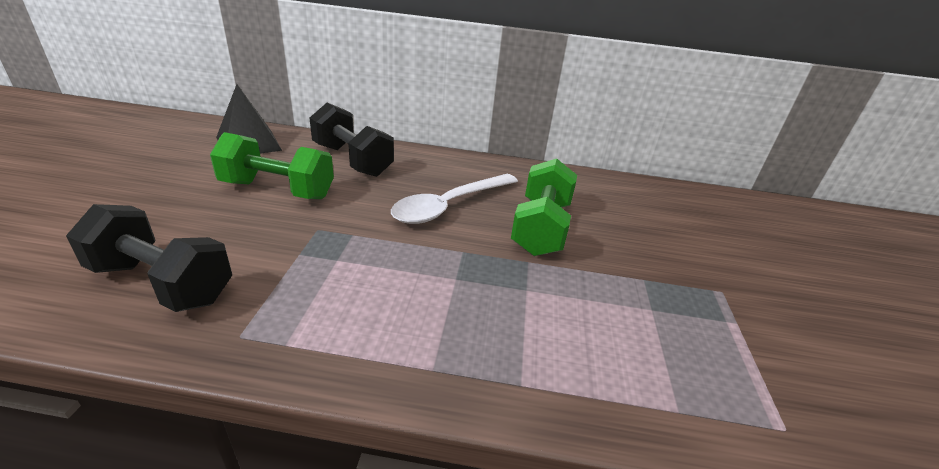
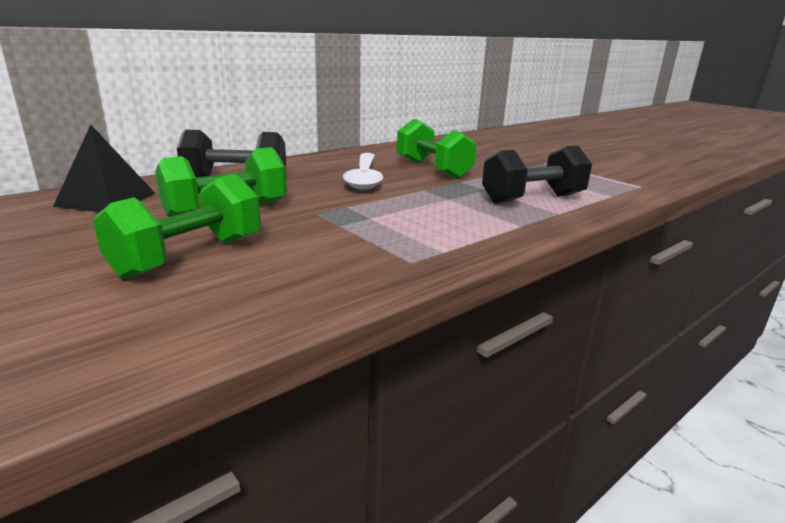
camera: 45 degrees left, 10 degrees down
(162, 225) = (189, 257): none -> green dumbbell
(162, 283) = (292, 272): black dumbbell -> black dumbbell (533, 199)

